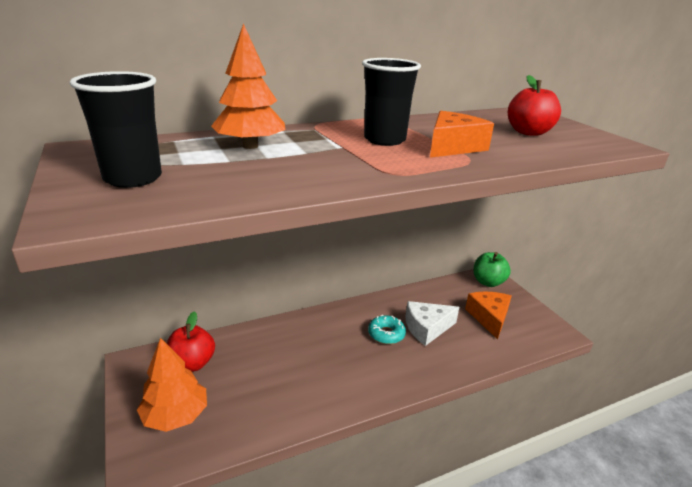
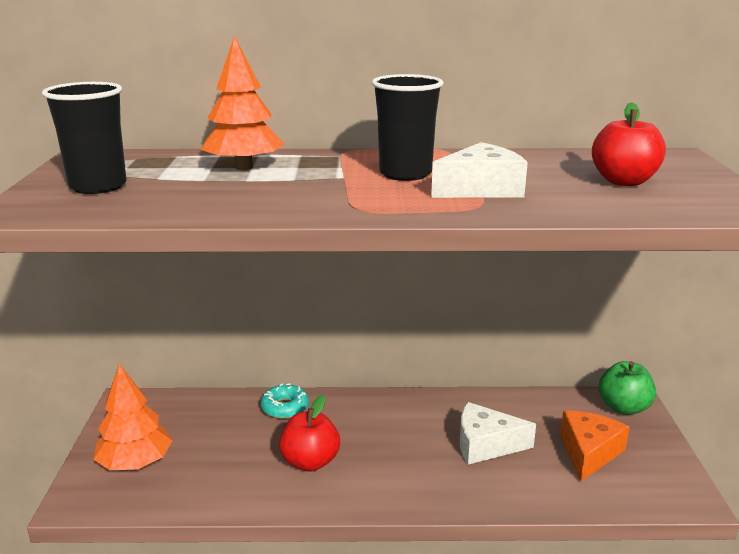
camera: 25 degrees right, 5 degrees down
(192, 363) = (182, 417): red apple -> red apple (310, 462)
(386, 334) = (425, 439): turquoise donut -> turquoise donut (285, 408)
(453, 147) = (481, 189): orange cheese -> white cheese

